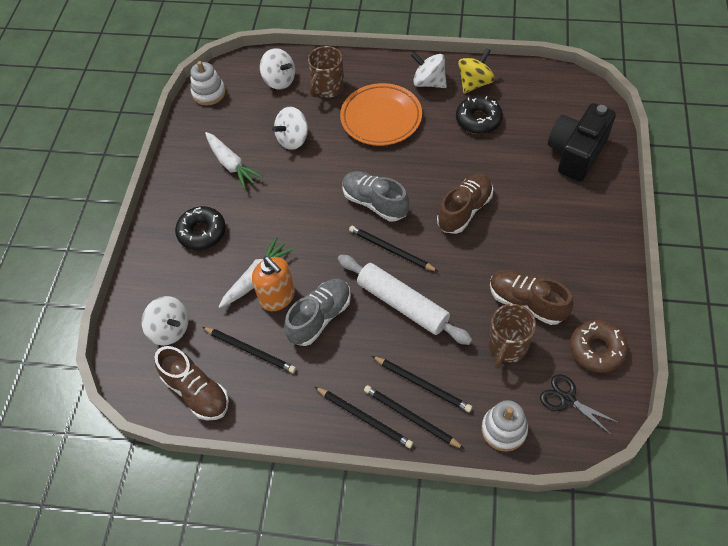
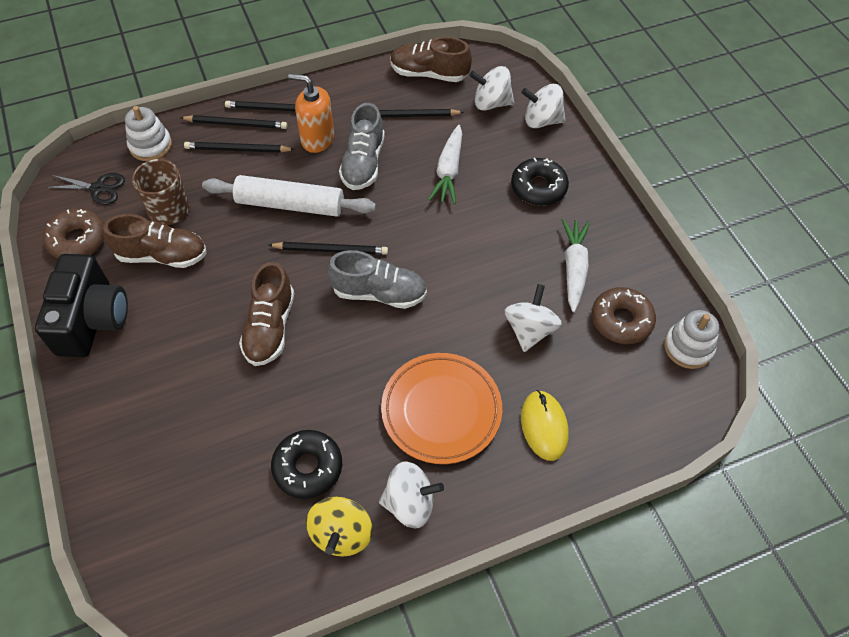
camera: 145 degrees right, 0 degrees up
(231, 164) = (574, 268): white carrot -> white carrot turned 75 degrees clockwise
(232, 122) = (621, 320): none -> brown donut
(277, 297) = (415, 163): orange soap dispenser -> orange soap dispenser (317, 139)
(279, 81) = (617, 408): white spinning top -> white spinning top (541, 120)
(327, 88) = (544, 426): brown mug -> yellow mouse
(576, 153) = (152, 472): black camera -> black camera (92, 320)

